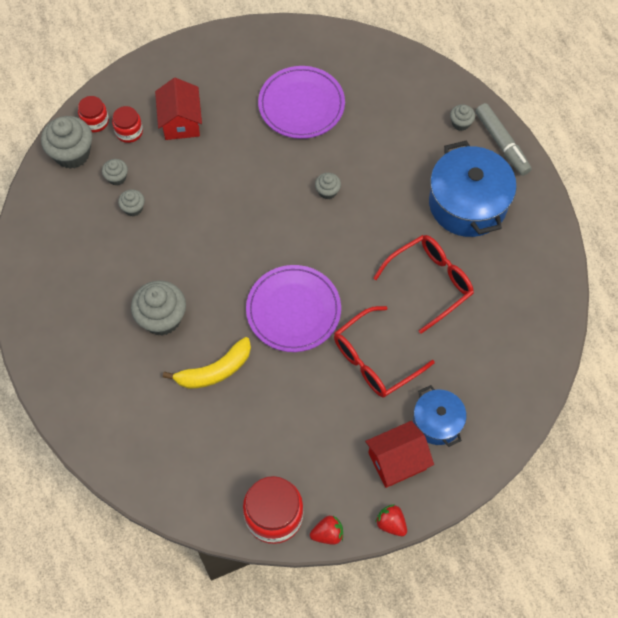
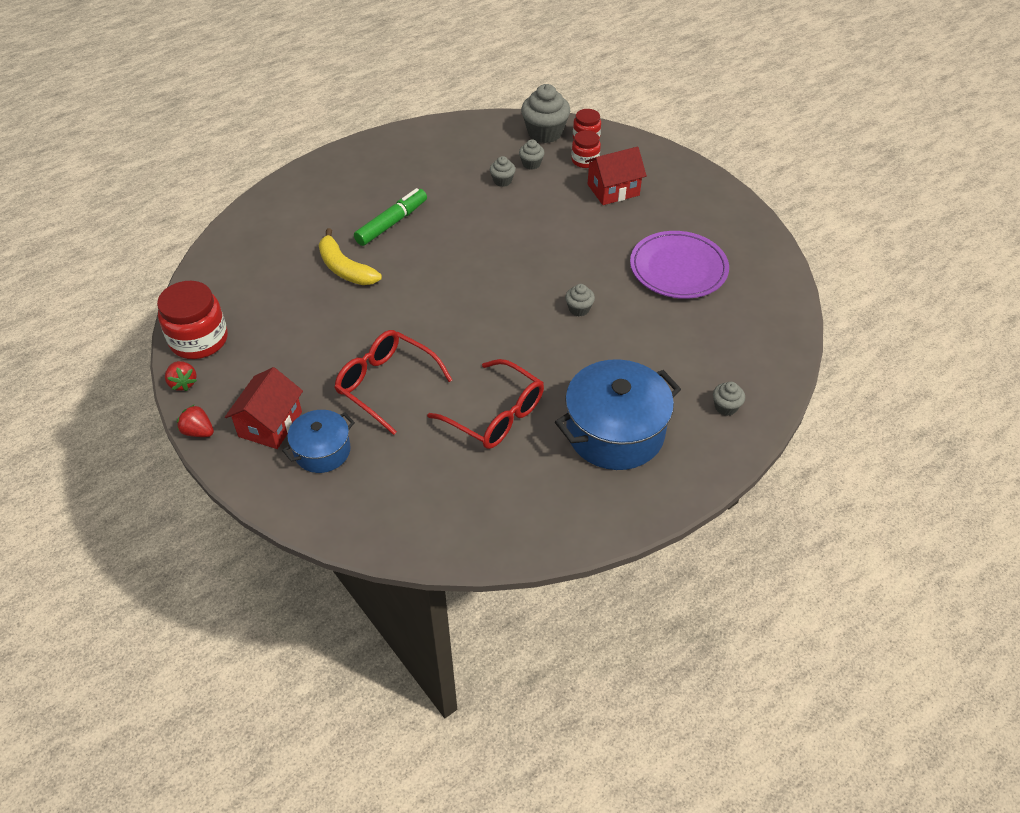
camera: 75 degrees right, 15 degrees down
(162, 318) = (391, 223): grey cupcake -> green marker
(293, 310) = (426, 310): purple plate -> none
(391, 523) = (198, 431): red strawberry -> red strawberry turned 90 degrees counterclockwise
(397, 461) = (270, 424): red house -> red house turned 60 degrees clockwise
(501, 143) = (717, 452): grey marker -> none

